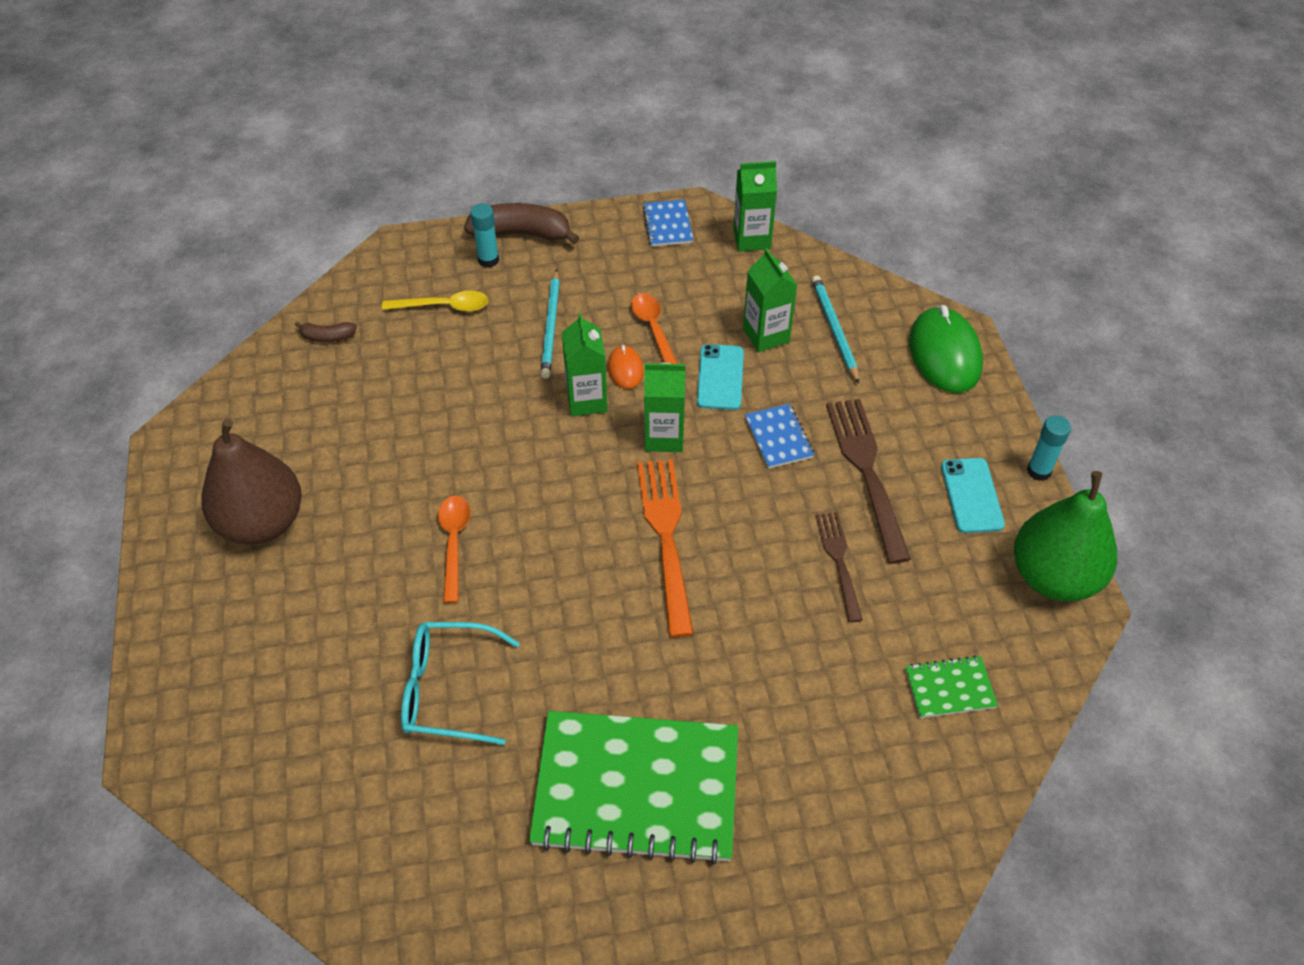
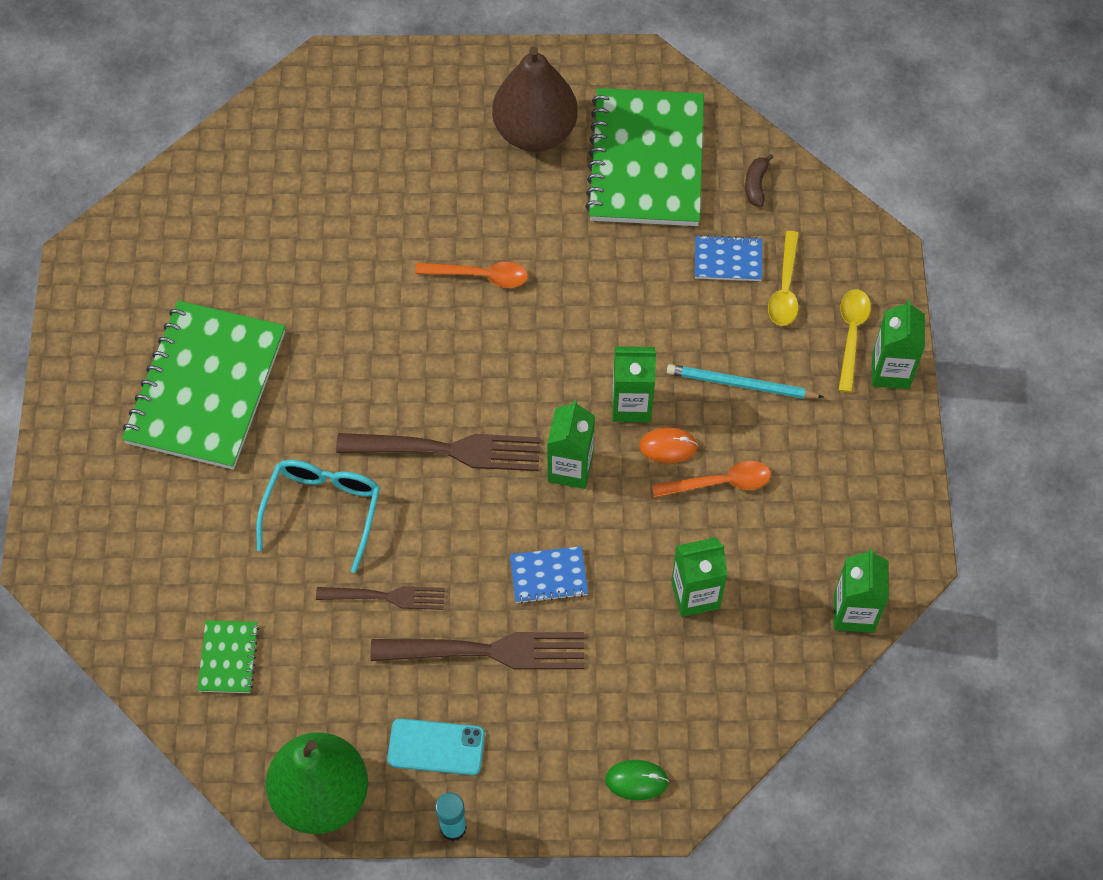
camera: 100 degrees right, 10 degrees up
(299, 423) = (646, 160): none -> green notebook
(447, 690) = (332, 261): turquoise glasses -> turquoise glasses (323, 509)
(488, 260) = (851, 335): turquoise glue stick -> yellow spoon
(521, 233) = (890, 371): brown banana -> green carton
(666, 536) = (449, 450): orange fork -> brown fork
(667, 225) = (889, 525): blue notebook -> blue notebook (728, 260)
(720, 377) = (641, 536): turquoise phone -> none
(834, 329) = (693, 669): turquoise pencil -> none
(944, 354) = (636, 780): green mouse -> green mouse, size x0.50

